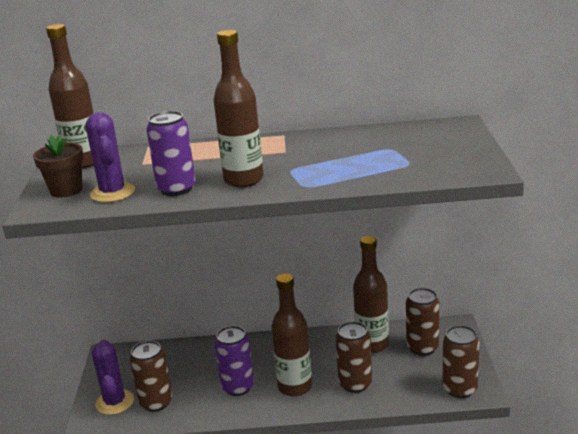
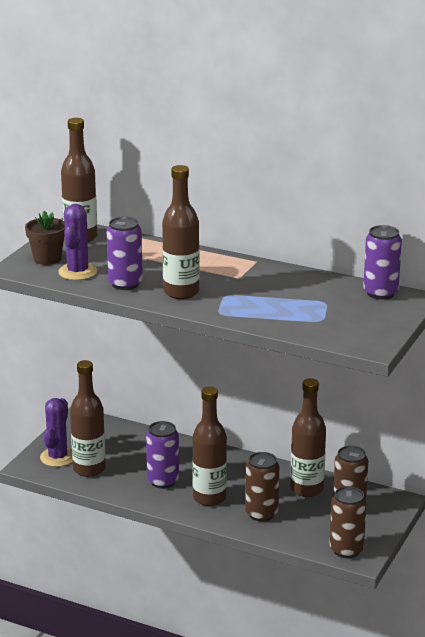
camera: 25 degrees right, 0 degrees up
(156, 402) = (89, 469): brown can -> brown bottle
(428, 128) = (380, 293): none -> purple can

